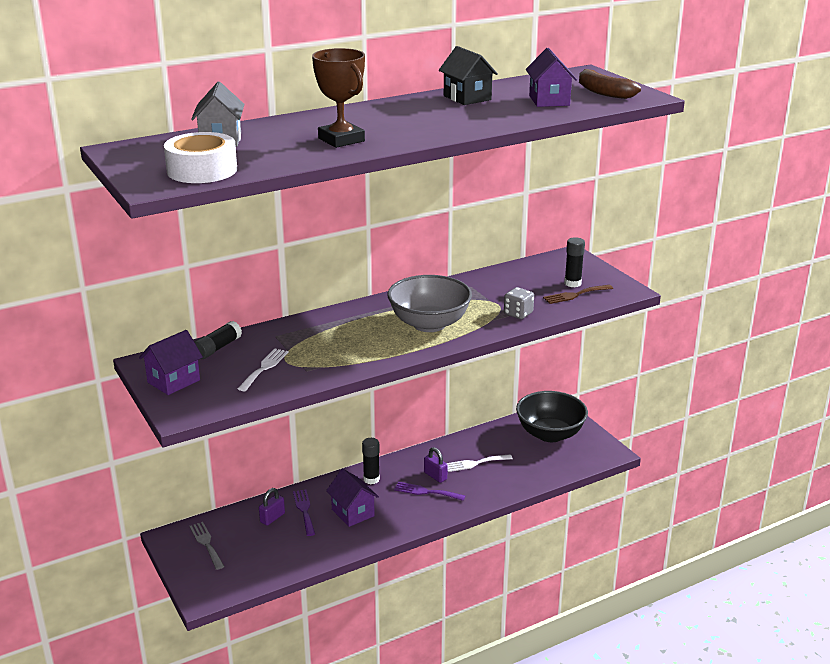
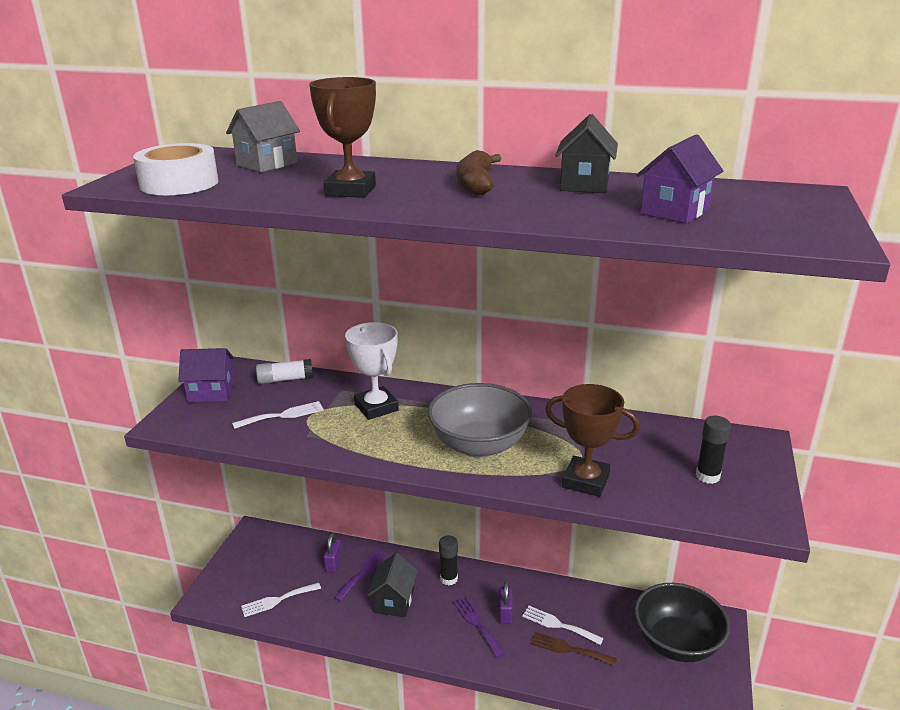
camera: 45 degrees right, 0 degrees up
(206, 544) = (266, 554): grey fork -> none
(217, 348) = (285, 380): black glue stick -> white glue stick
(265, 562) = (277, 600): none -> white fork
(272, 518) = (333, 563): purple padlock -> purple padlock turned 75 degrees counterclockwise
(323, 334) = (376, 407): none -> white trophy
(353, 512) = (394, 601): purple house -> black house
(518, 314) = (585, 481): grey dice -> brown trophy
(575, 295) = (688, 492): brown fork -> brown fork (569, 649)
(603, 92) = (776, 221): brown banana -> brown banana (475, 184)

